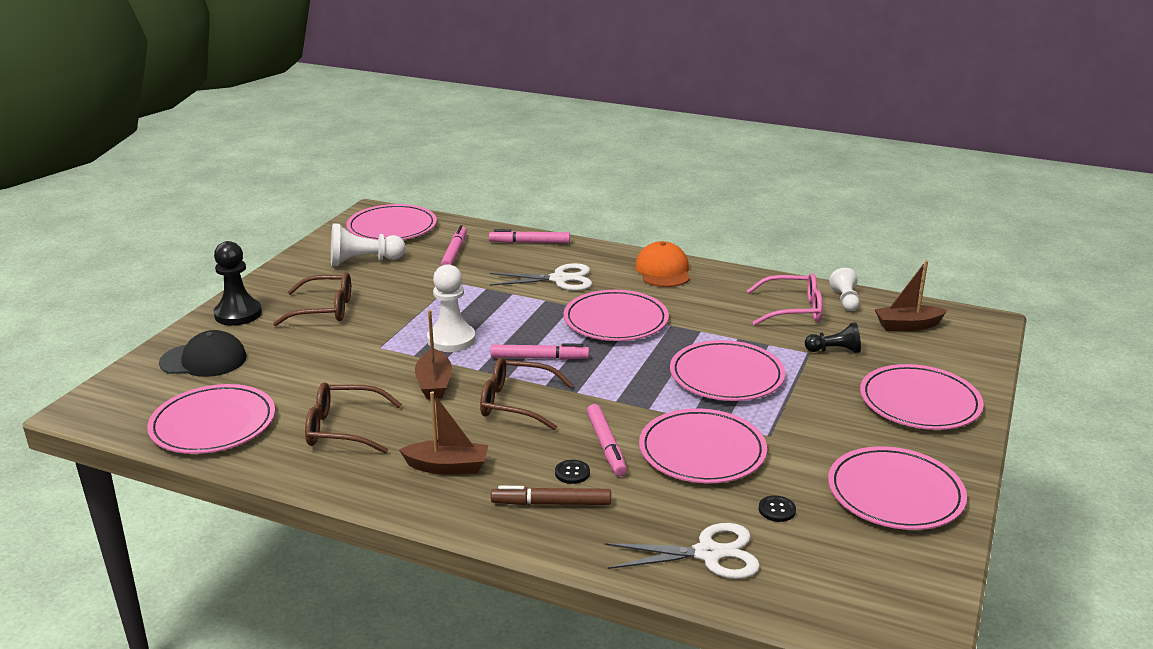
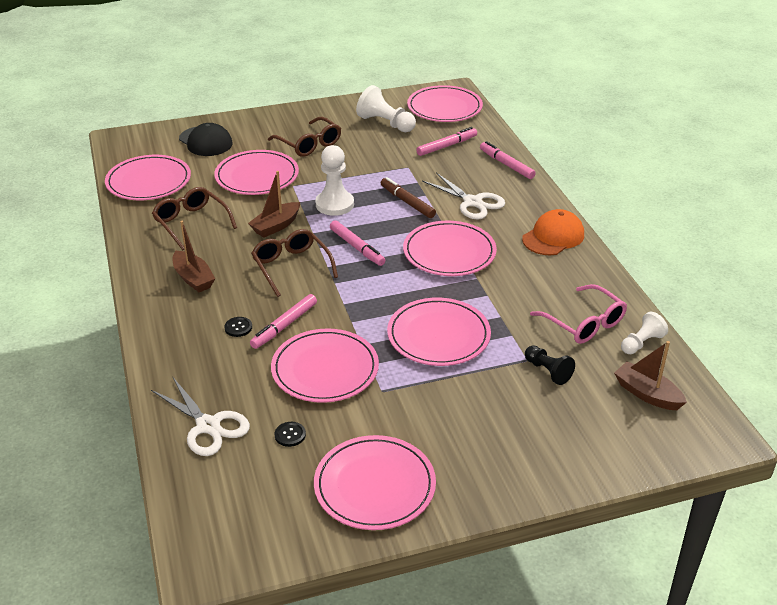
camera: 50 degrees right, 10 degrees up
(238, 314) = (266, 122): black pawn -> none
(551, 503) = (197, 336): brown marker -> brown marker (407, 202)
(919, 402) = (526, 449): pink plate -> pink plate (257, 176)

